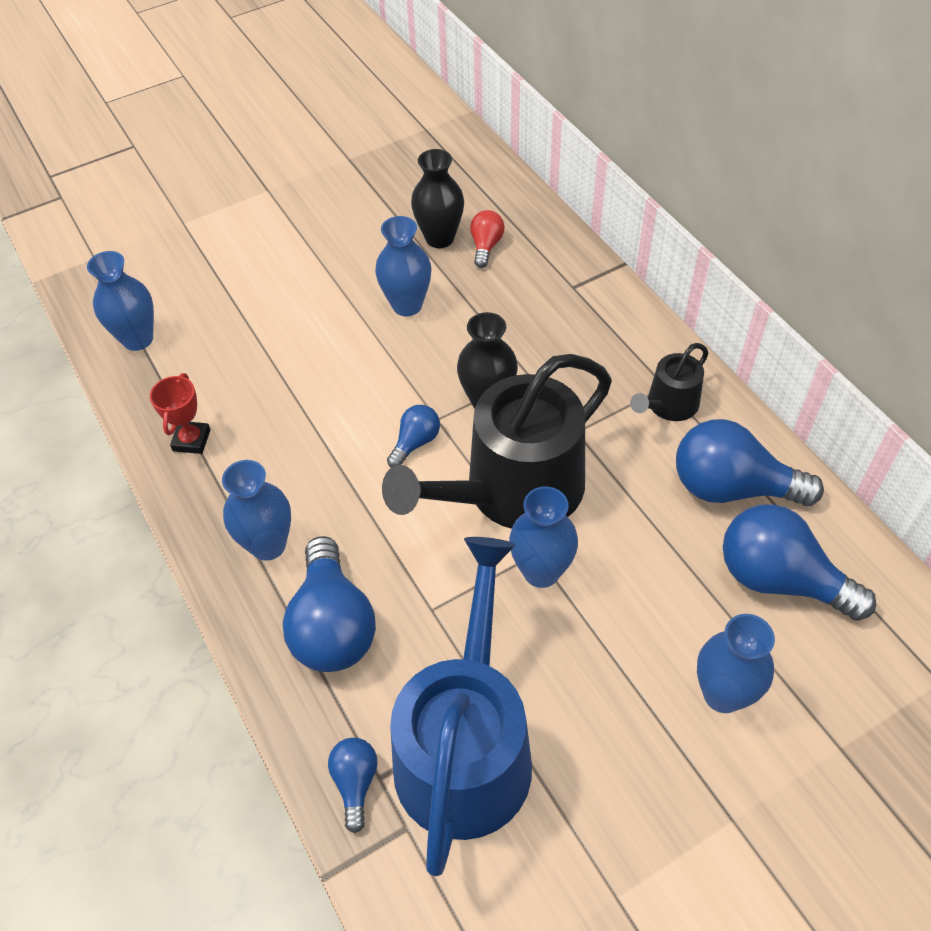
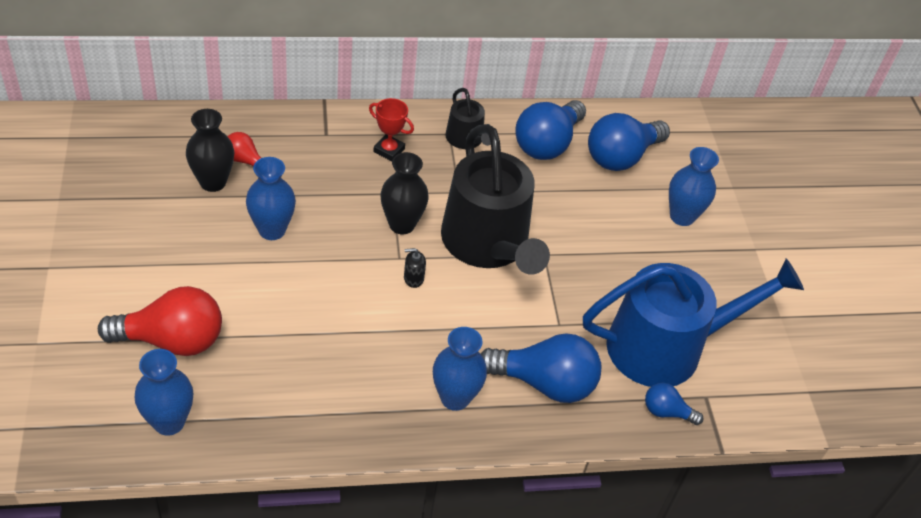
camera: 75 degrees left, 5 degrees down
(191, 440) = (319, 416): red trophy -> red trophy (389, 150)
(229, 299) = (172, 340): none -> red light bulb
(415, 442) = (413, 278): blue light bulb -> black soap dispenser
(466, 748) = (666, 346): blue watering can -> blue watering can turned 135 degrees clockwise
(541, 571) = (559, 258): blue vase -> none

